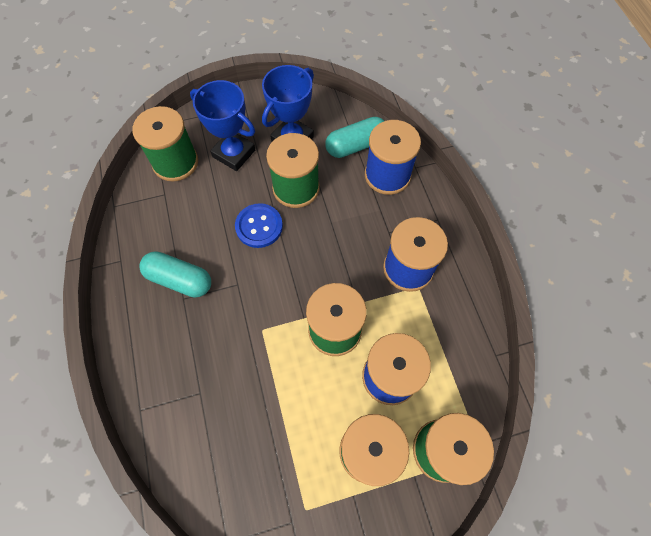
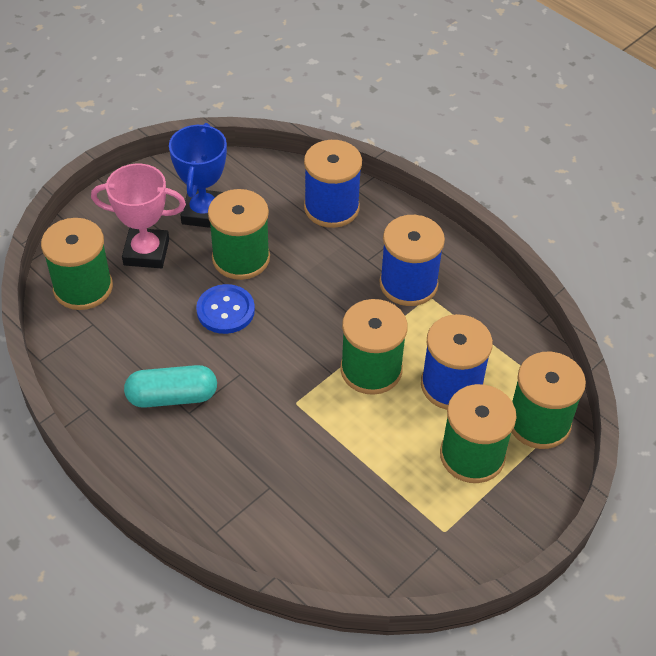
camera: 30 degrees left, 15 degrees down
(234, 153) = (146, 252): blue trophy -> pink trophy
(356, 145) = (279, 192): turquoise capsule -> none

